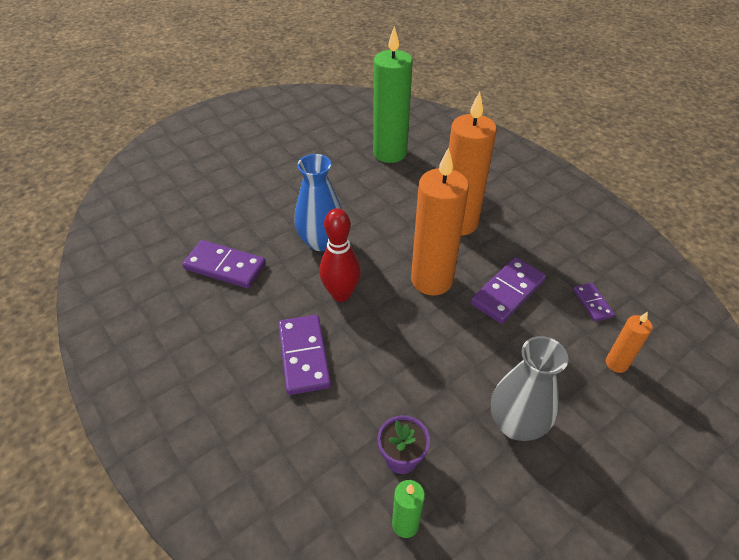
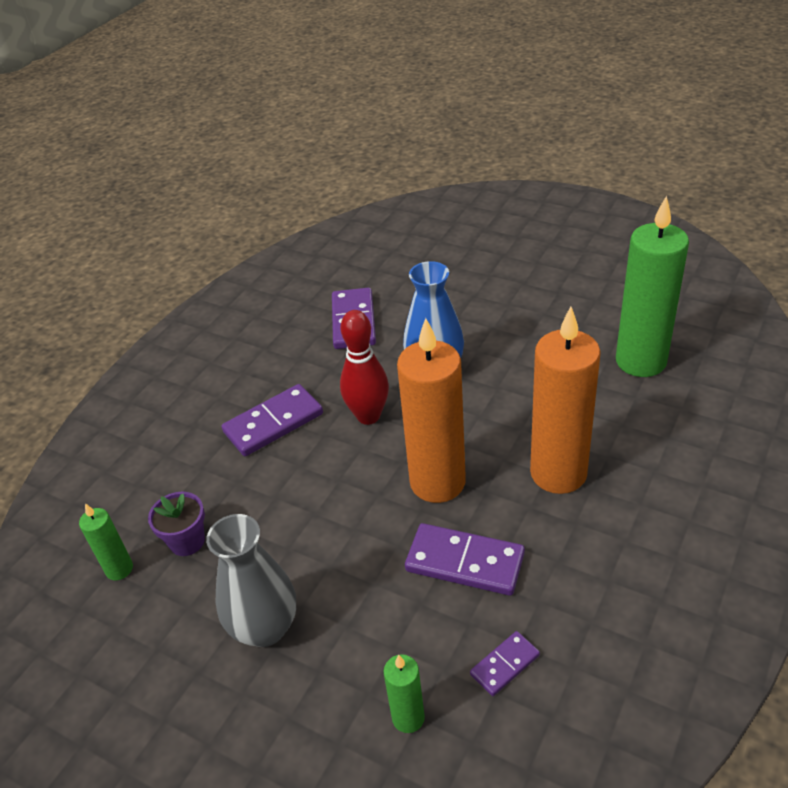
camera: 70 degrees right, 5 degrees down
(616, 363) = (408, 718): orange candle -> green candle

